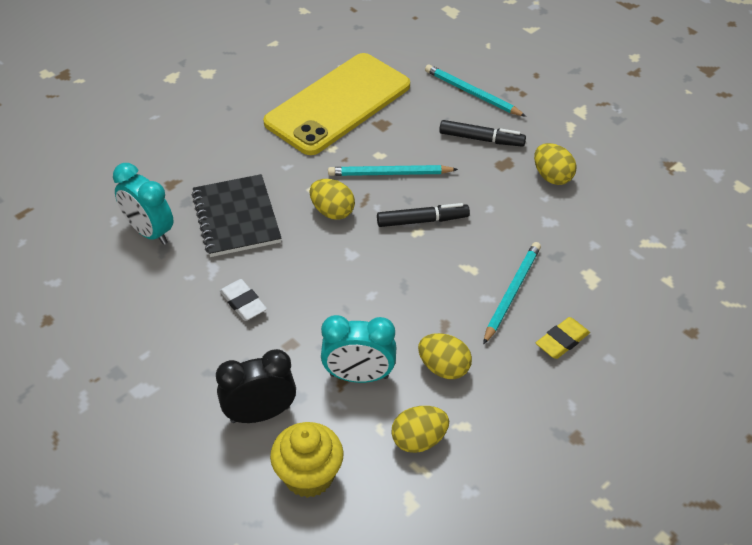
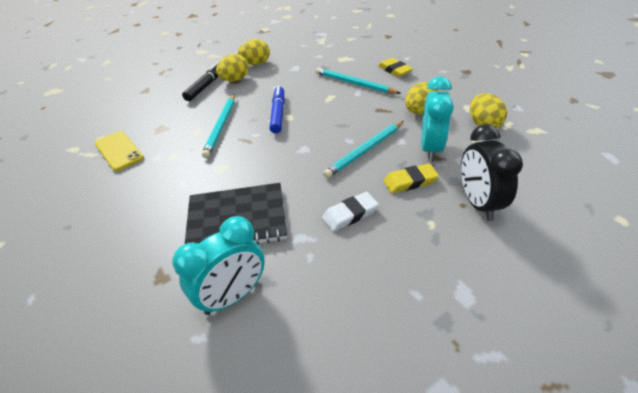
camera: 80 degrees left, 5 degrees down
(295, 353) = (410, 181): none -> yellow eraser
(308, 476) = (532, 176): yellow cupcake -> none
(332, 211) = (252, 157): yellow egg -> yellow egg (235, 80)
(338, 104) = (119, 151): yellow phone -> yellow phone, size x0.45
(422, 221) = (278, 114): black marker -> blue marker
(472, 93) = (155, 87): turquoise pencil -> turquoise pencil (365, 151)

